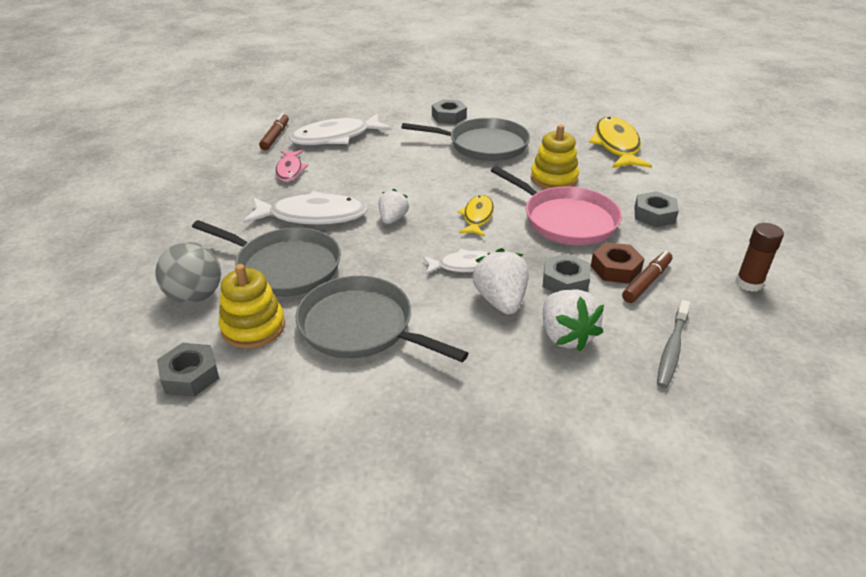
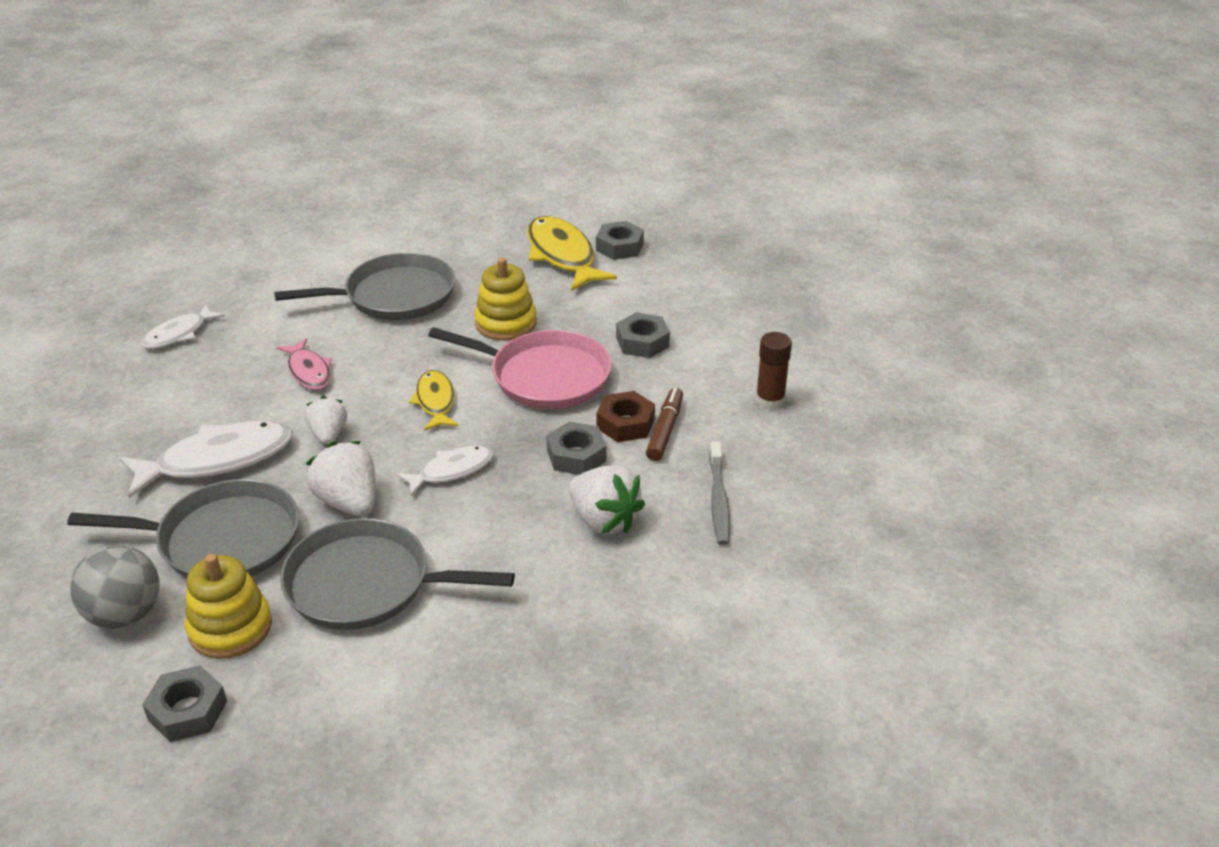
camera: 25 degrees left, 0 degrees up
(275, 136) = (86, 355): brown marker -> none
(290, 170) = (142, 402): pink fish -> pink fish (309, 371)
(336, 137) = (179, 334): white fish -> white fish, size x0.59
(449, 117) = (324, 263): grey nut -> grey nut (619, 247)
(500, 301) = (514, 502): white strawberry -> white strawberry (349, 502)

